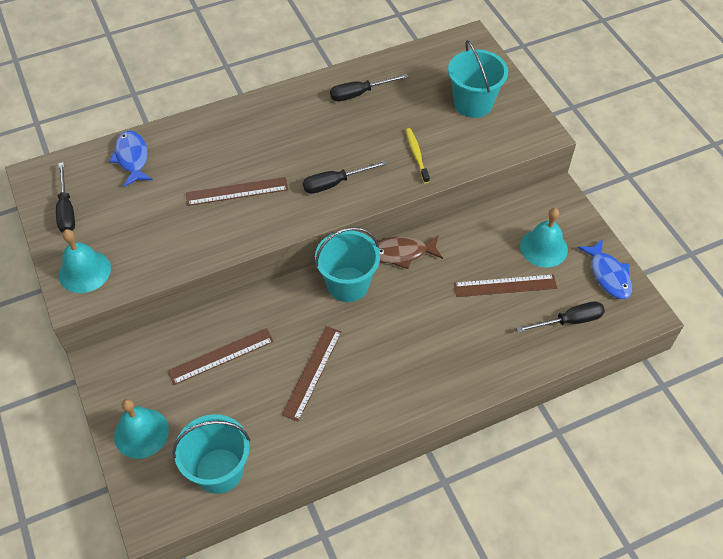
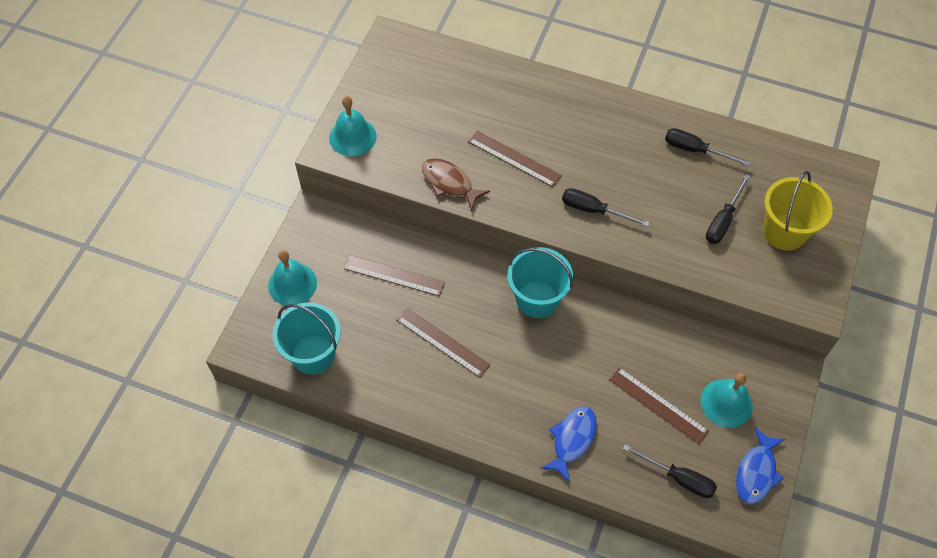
camera: 45 degrees right, 5 degrees up
(66, 210) = (385, 80): black screwdriver -> black screwdriver (723, 220)
(132, 158) = (467, 73): blue fish -> blue fish (572, 440)
(312, 372) = (442, 342): brown ruler -> brown ruler turned 60 degrees clockwise
(402, 253) = (604, 310): brown fish -> brown fish (449, 183)
(416, 155) = (685, 238): yellow toothbrush -> none
(473, 103) = (784, 232): turquoise bucket -> yellow bucket

